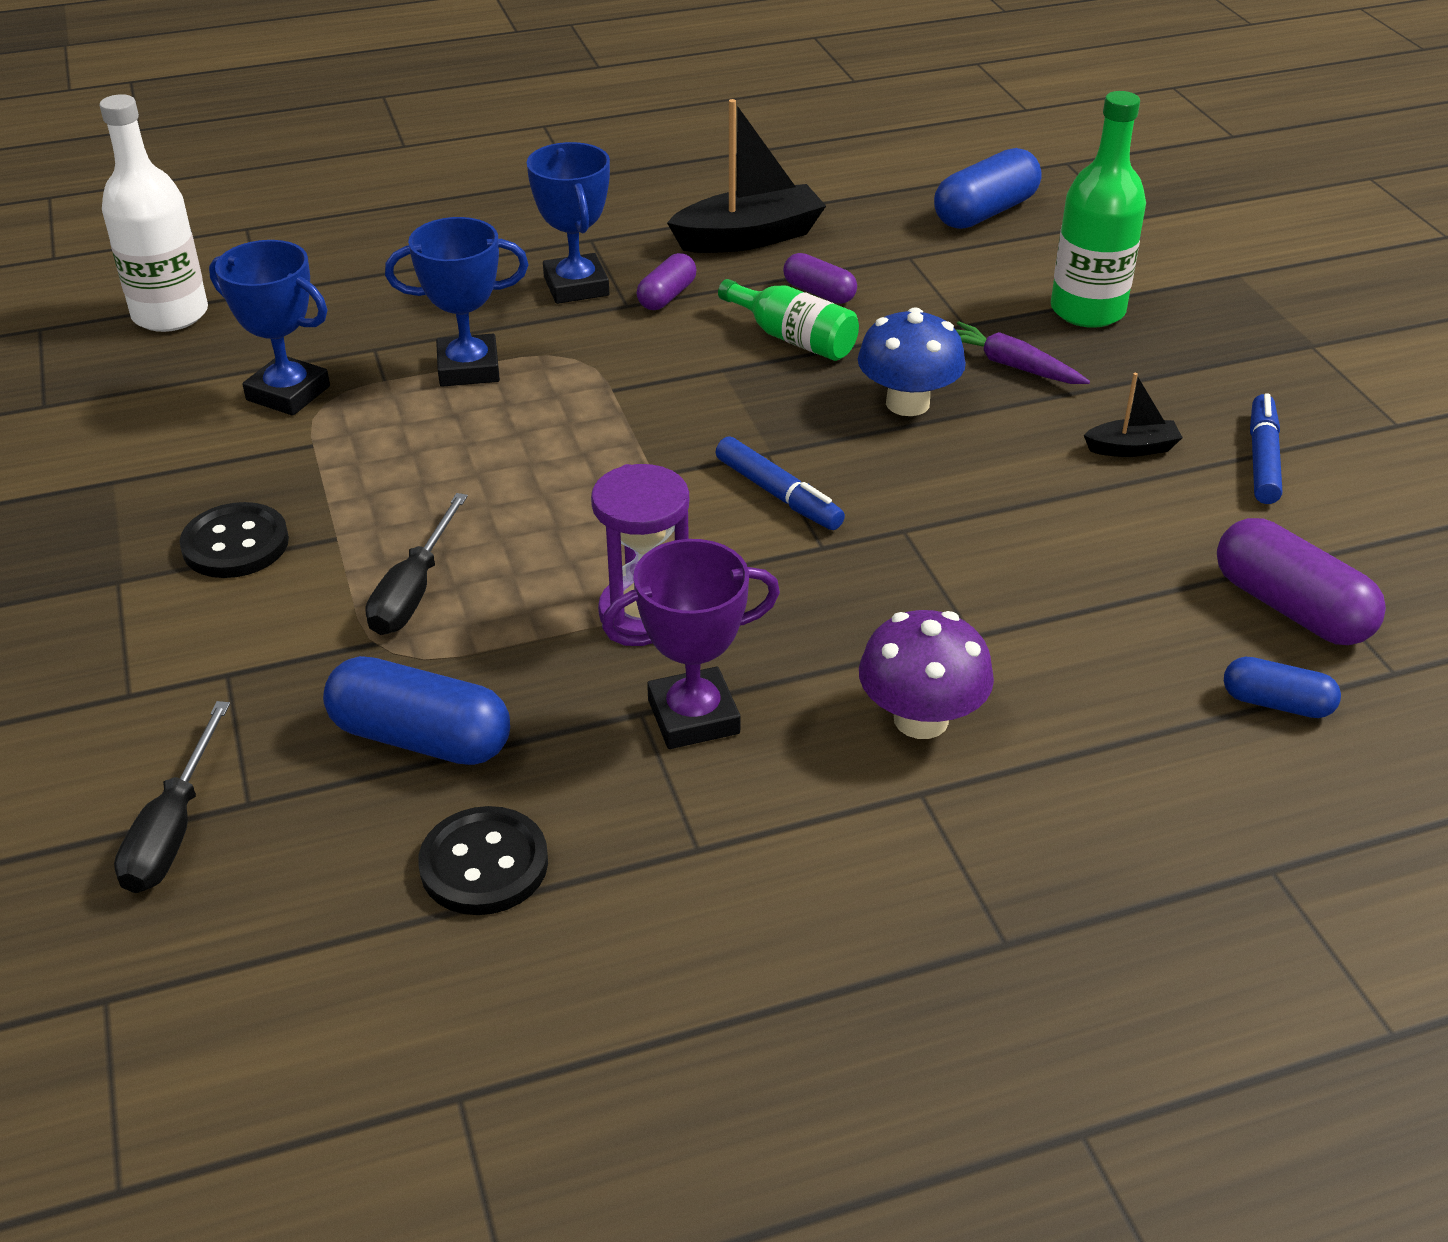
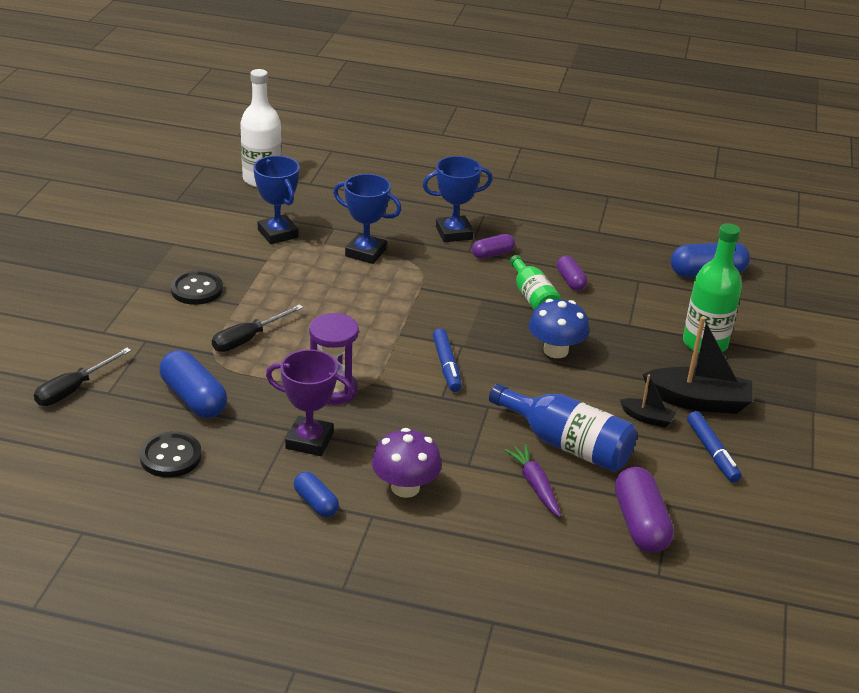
camera: 30 degrees right, 5 degrees down
(576, 286) = (454, 233): blue trophy -> blue trophy turned 60 degrees clockwise
(749, 237) = (565, 240): black boat -> black boat (698, 401)
(1011, 365) = (630, 354): purple carrot -> purple carrot (535, 485)
(1072, 537) = (567, 444): none -> blue bottle
(1262, 459) = (712, 452): blue marker -> blue marker turned 120 degrees clockwise
(1276, 703) = (580, 559): blue capsule -> blue capsule (316, 503)

